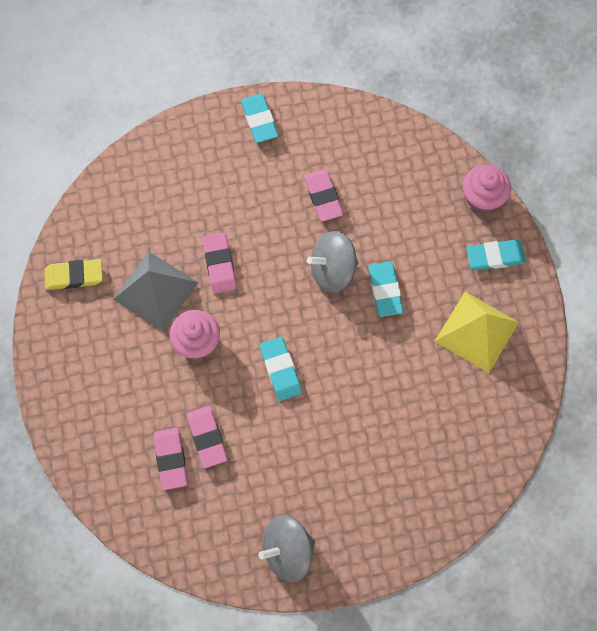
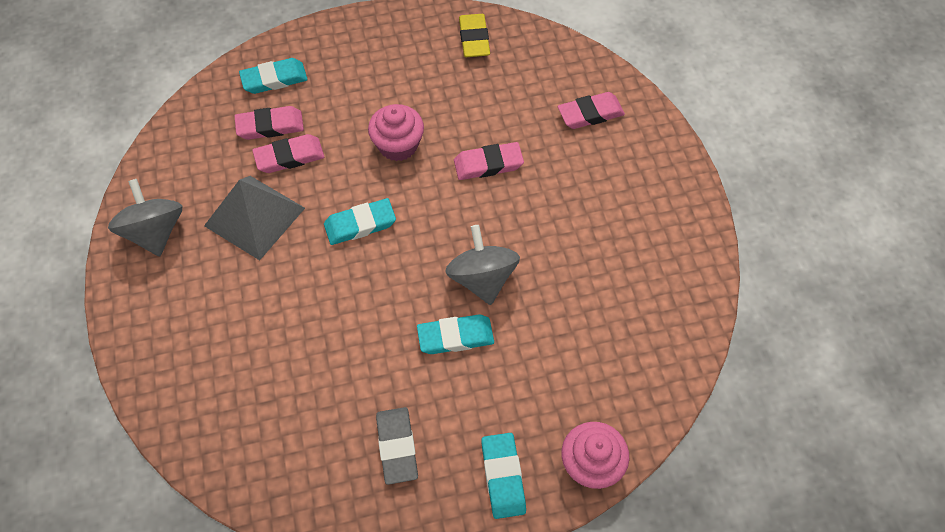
camera: 90 degrees right, 10 degrees down
(155, 290) = (457, 107): grey pyramid -> grey pyramid (255, 216)
(259, 120) = (676, 201): turquoise eraser -> turquoise eraser (274, 79)
(323, 197) = (578, 269): pink eraser -> pink eraser (590, 114)
(477, 331) = (397, 446): yellow pyramid -> grey eraser

